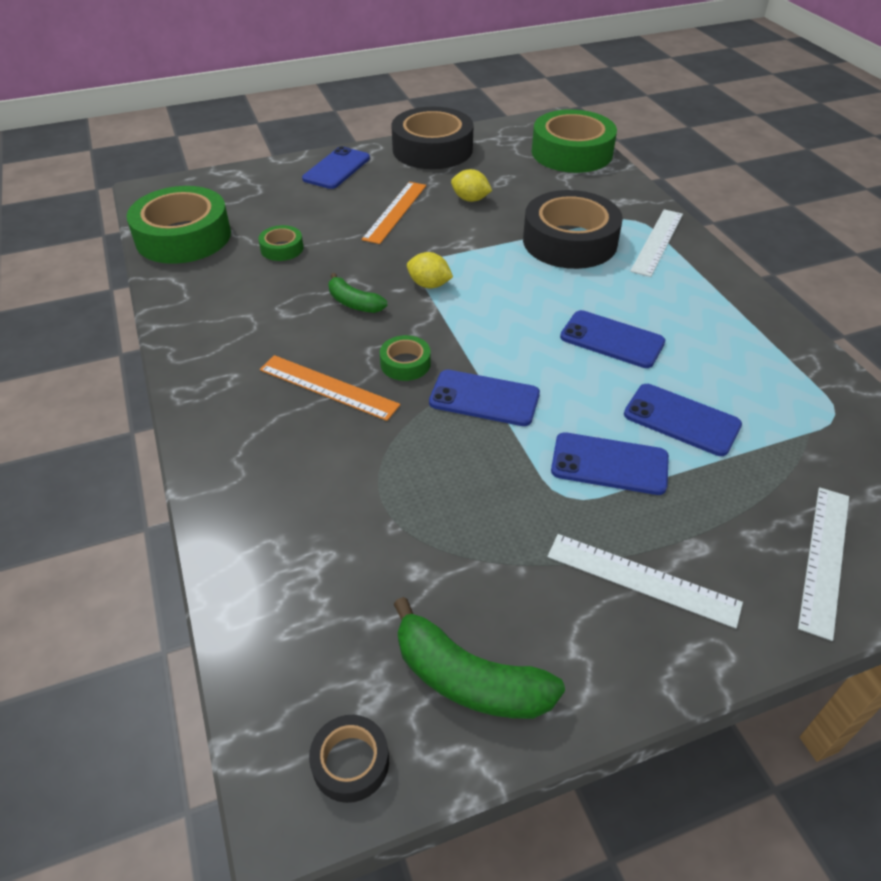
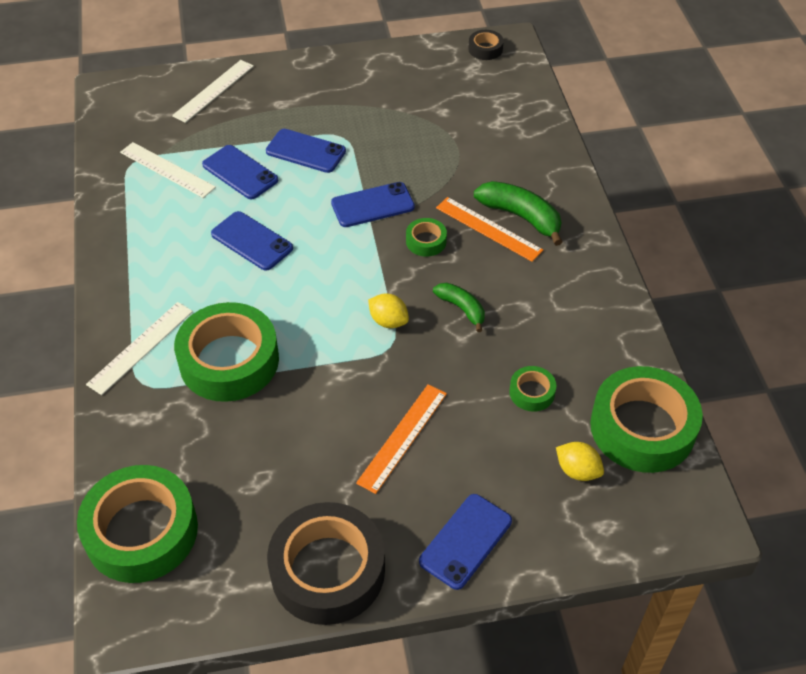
camera: 170 degrees left, 5 degrees up
(468, 679) = (426, 68): green banana -> green banana (521, 217)
(470, 199) = (310, 447): yellow lemon -> yellow lemon (577, 471)
(484, 398) = (372, 205): blue phone -> blue phone turned 45 degrees counterclockwise
(570, 241) = (229, 360): black tape -> green tape
(642, 579) = (320, 94): white ruler -> white ruler (167, 170)

